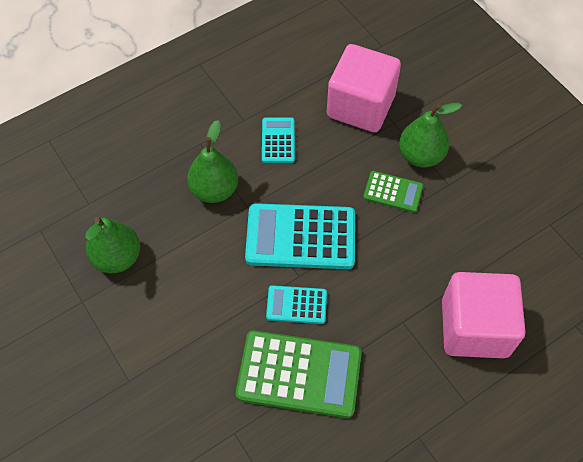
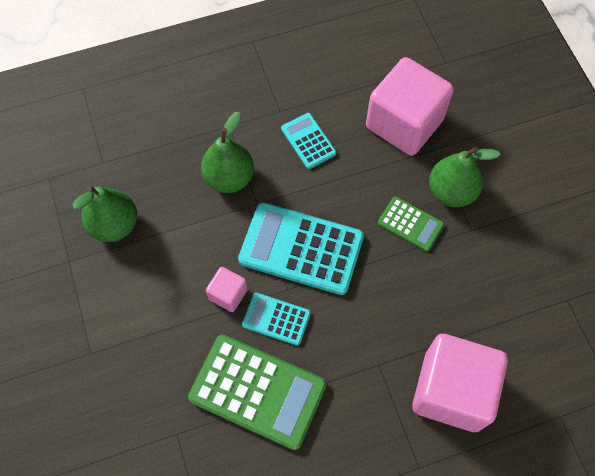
camera: 15 degrees right, 5 degrees up
(245, 294) = (228, 294): none -> pink cube
(278, 140) = (308, 141): turquoise calculator -> turquoise calculator turned 45 degrees counterclockwise

